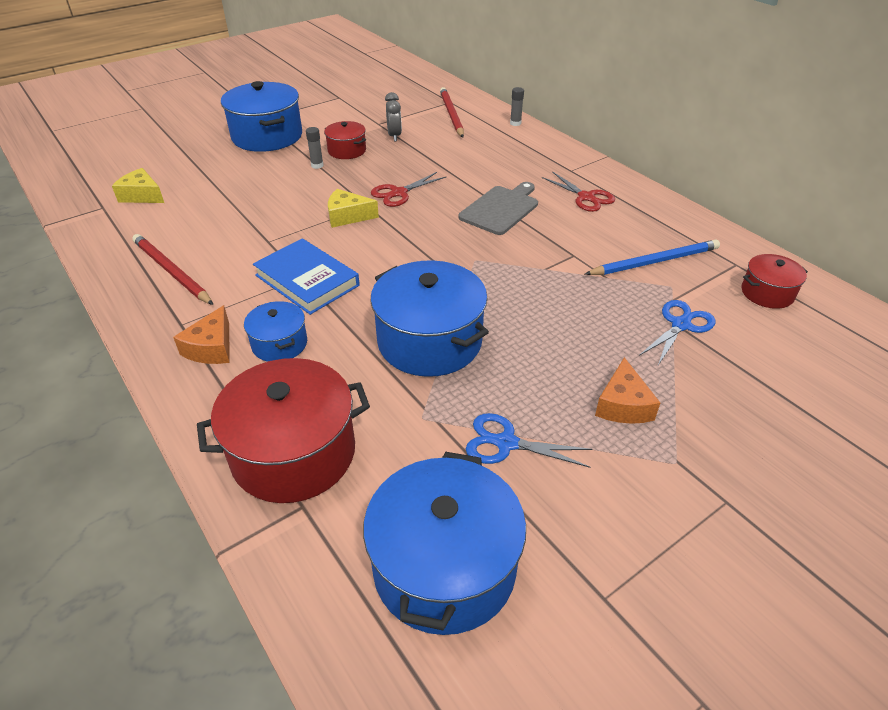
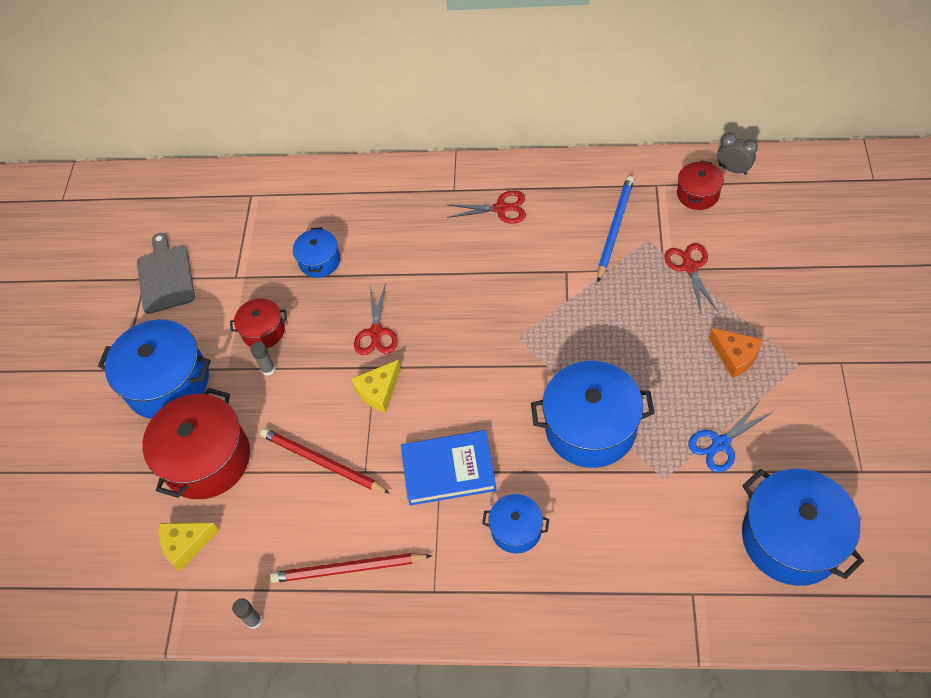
camera: 45 degrees left, 15 degrees up
(211, 348) = (483, 580): orange cheese -> none
(293, 453) = (641, 576): red pot -> red pot (206, 459)
(394, 136) = (273, 278): grey clock -> grey clock (733, 169)
(431, 146) = (319, 261): none -> blue pot
(451, 114) = (277, 210): red pencil -> red pencil (322, 462)
(501, 209) = (466, 276): grey cutting board -> grey cutting board (165, 276)
(515, 123) = (341, 174): grey glue stick -> grey glue stick (254, 621)
(681, 325) = (689, 267): blue scissors -> red scissors

